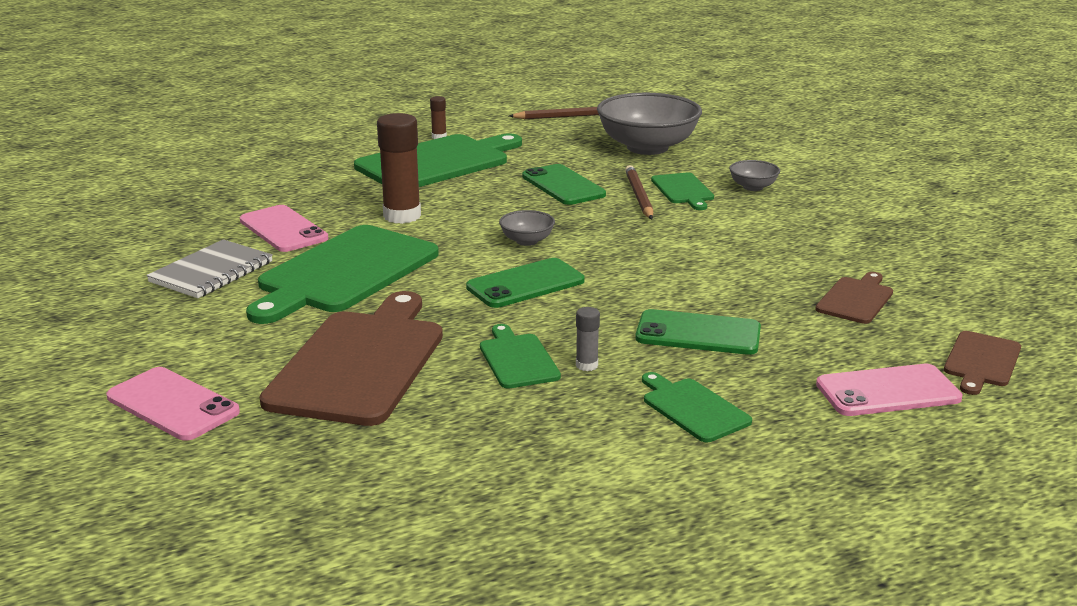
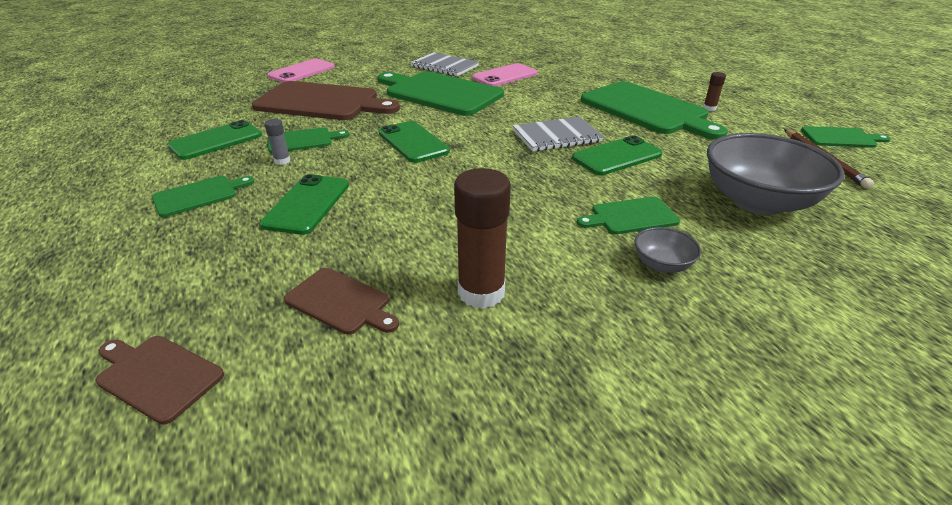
camera: 90 degrees right, 10 degrees up
(402, 216) = (532, 103): brown glue stick -> brown glue stick (481, 292)
(511, 208) = (556, 136): none -> grey notebook
(517, 433) = (216, 141): none -> green phone
(520, 103) = (841, 138): none -> green cutting board
(527, 241) = (491, 142): grey bowl -> none
(639, 196) = (604, 191): brown pencil -> none
(888, 391) = (151, 291): pink phone -> none

